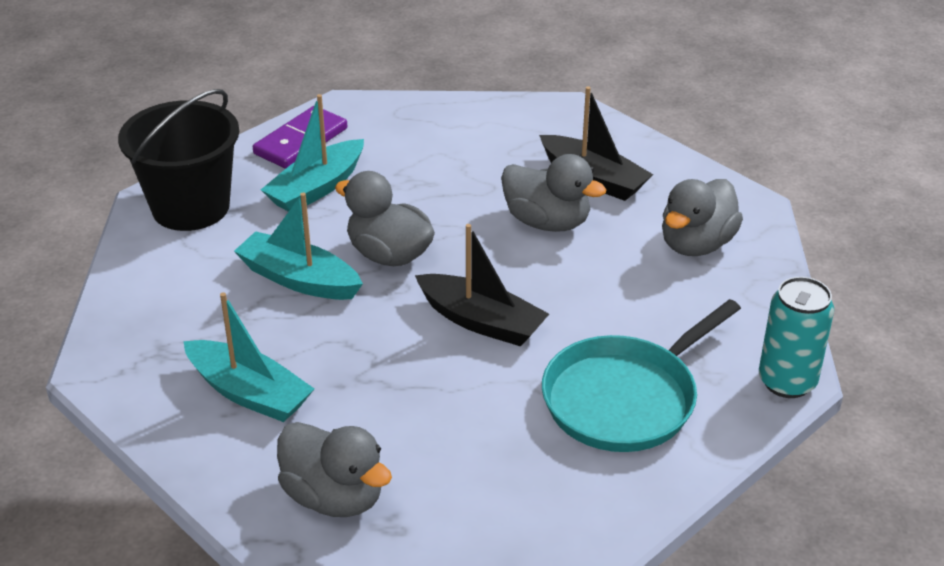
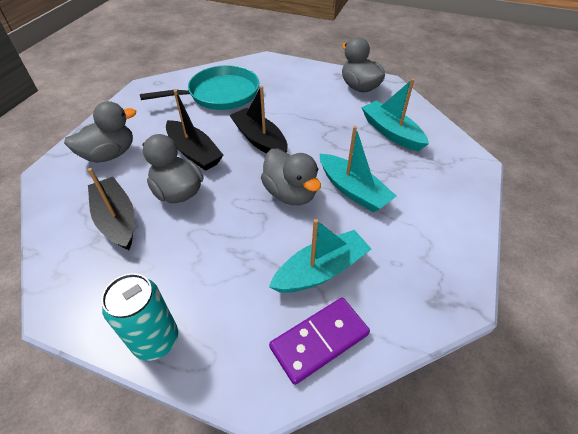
camera: 160 degrees left, 10 degrees up
(190, 207) = (427, 278): black bucket -> none
(572, 276) = (194, 152): none -> black boat
(787, 382) = (148, 85): turquoise can -> turquoise can (156, 340)

